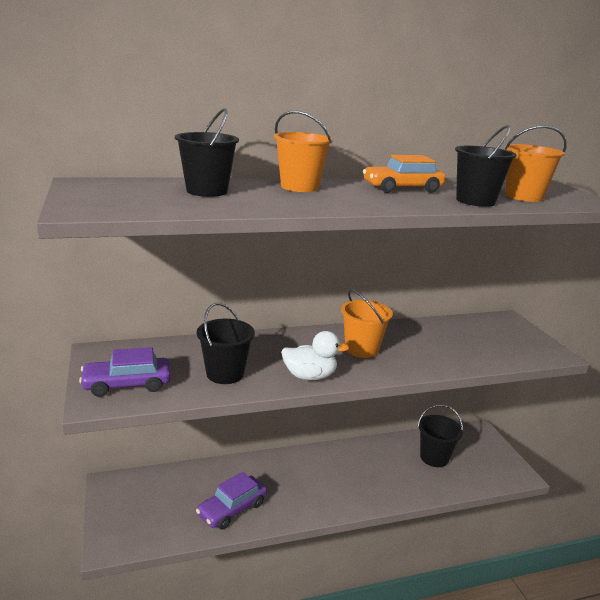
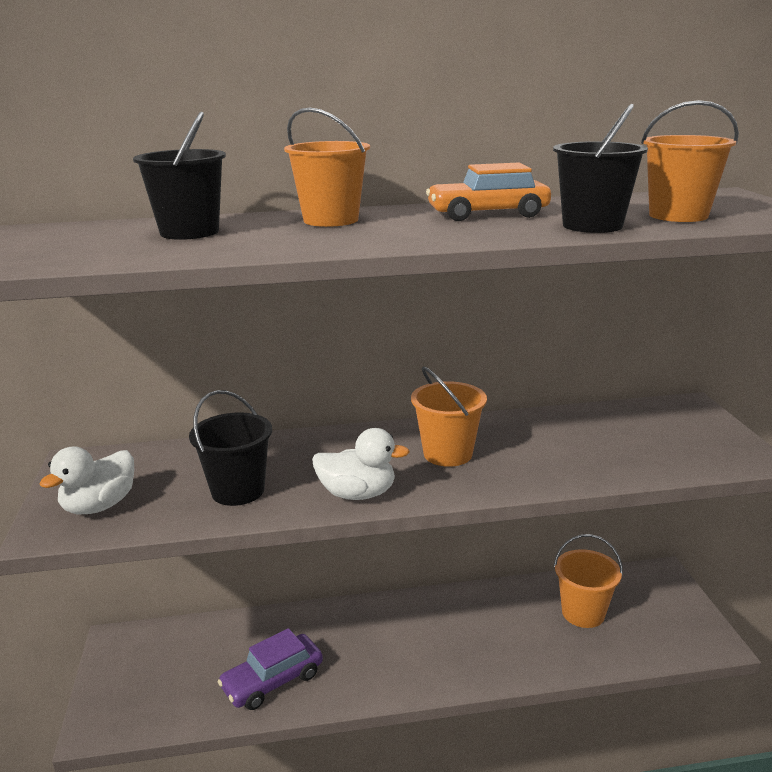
camera: 10 degrees right, 0 degrees up
(127, 384) = (99, 506): purple car -> white duck
(434, 457) = (583, 613): black bucket -> orange bucket

